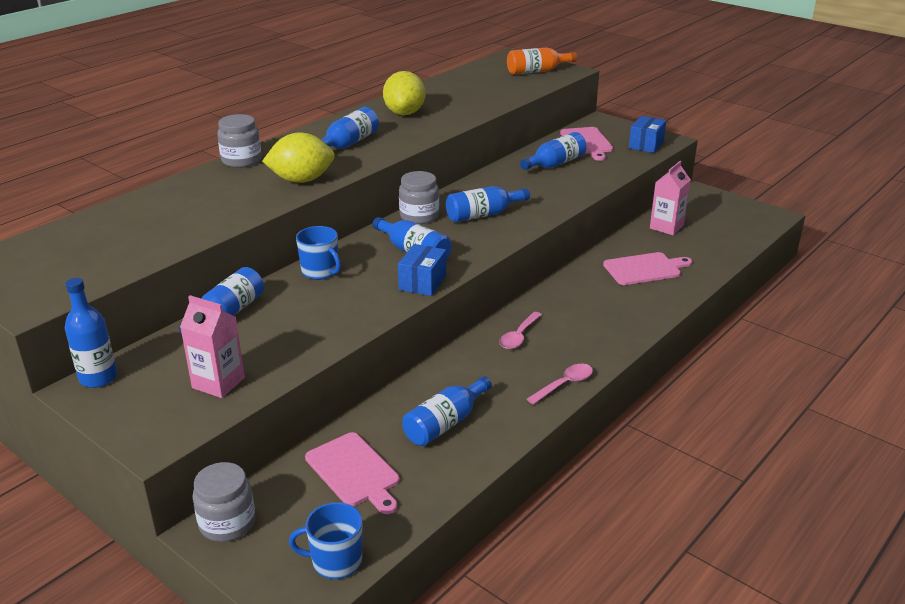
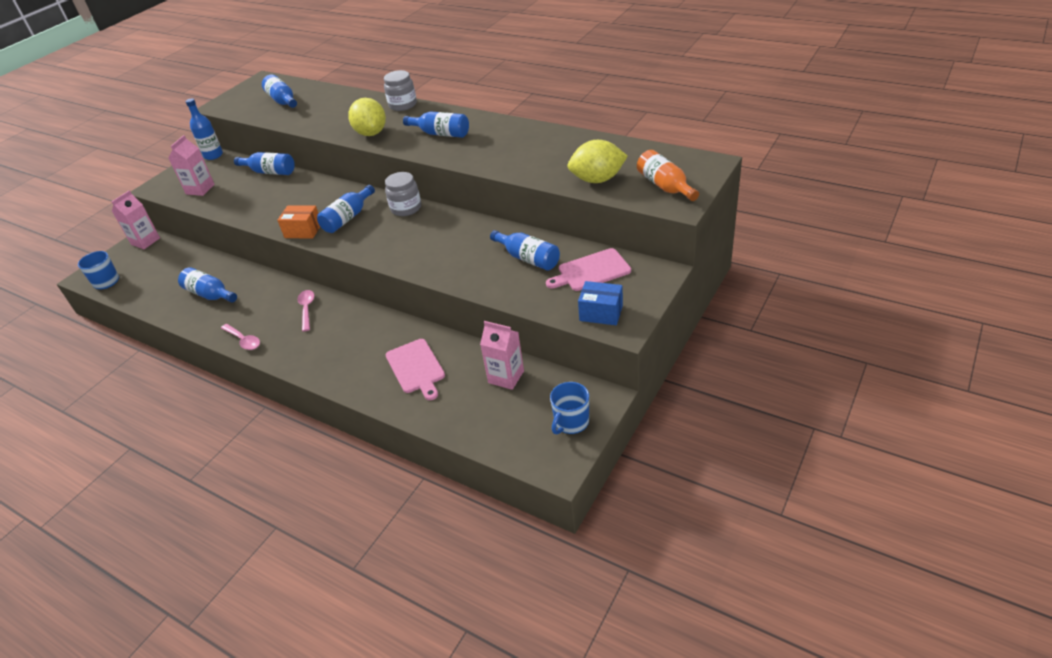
camera: 85 degrees right, 10 degrees up
(227, 523) = (145, 241): grey jar -> pink carton
(320, 271) = (320, 189): blue mug -> blue mug (571, 422)
(354, 472) = (173, 271): pink cutting board -> none
(404, 113) = (513, 141): yellow lemon -> yellow lemon (597, 179)
(422, 282) = (303, 231): blue box -> orange box
(483, 215) = (412, 237): blue bottle -> blue bottle (283, 101)
(519, 336) = (307, 309): pink spoon -> pink spoon turned 60 degrees clockwise

